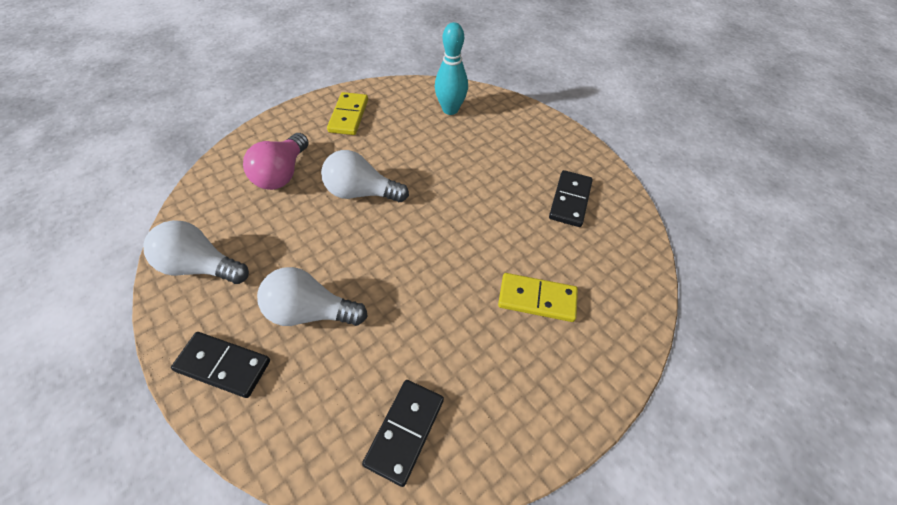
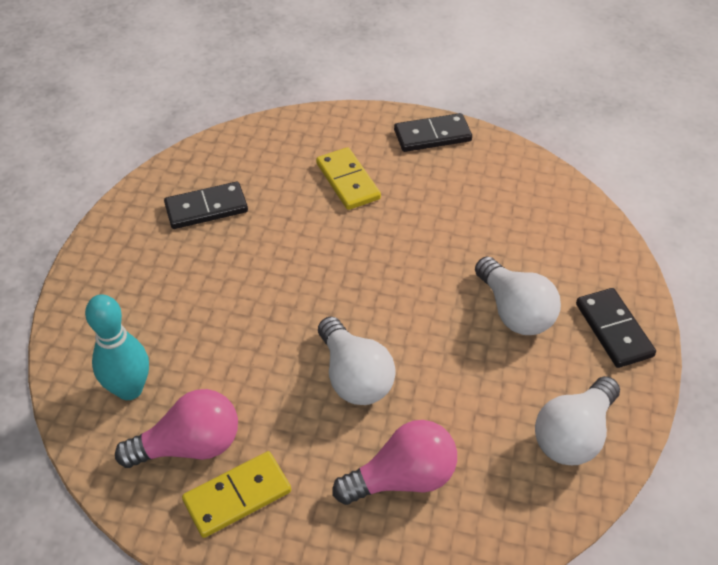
camera: 125 degrees left, 5 degrees down
(201, 266) = (573, 435): white light bulb -> white light bulb turned 60 degrees clockwise
(394, 114) = (189, 446): none -> pink light bulb
(405, 431) = (526, 196): black domino -> black domino (432, 135)

